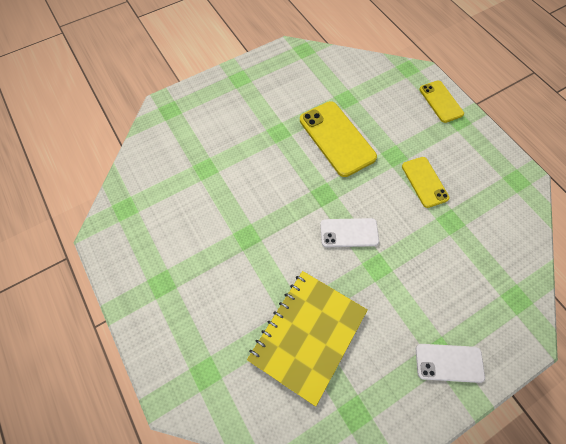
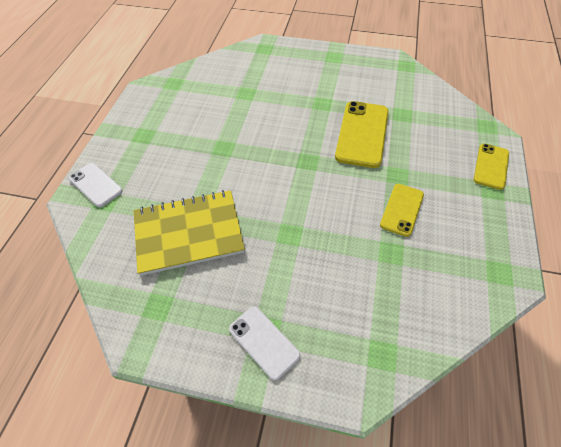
camera: 45 degrees right, 10 degrees down
(349, 233) = (295, 197): white phone -> white phone (96, 185)

